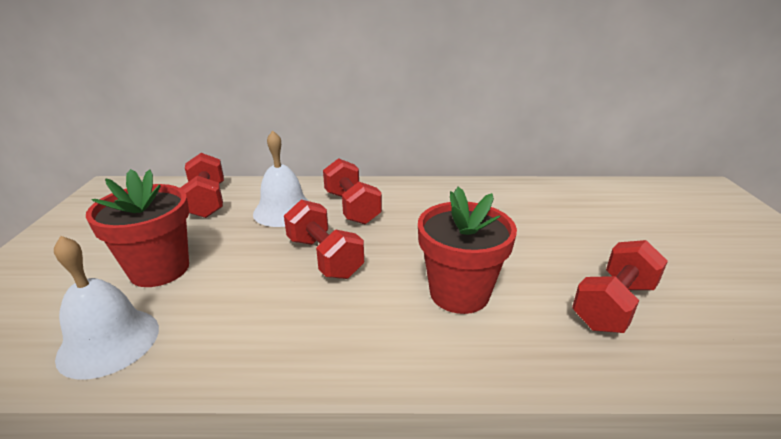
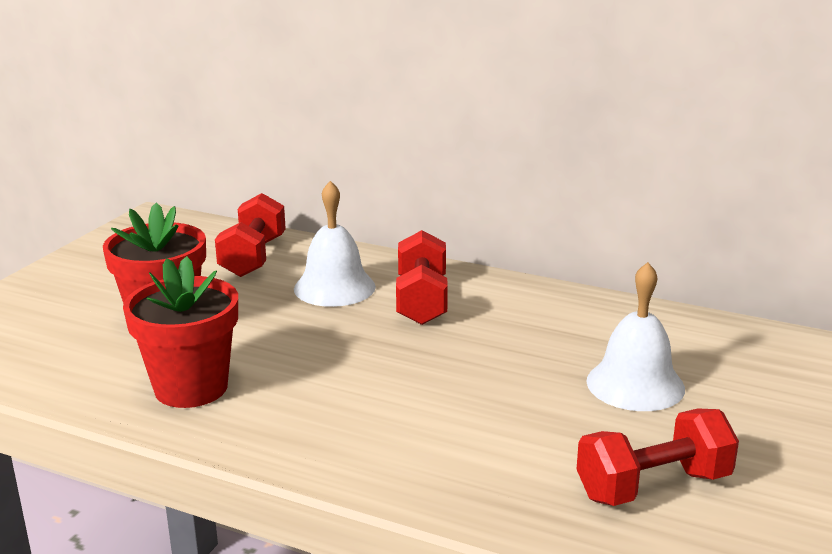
camera: 25 degrees right, 5 degrees down
(109, 342) = (90, 376): white bell -> white bell (635, 384)
(324, 257) = (344, 350): red dumbbell -> none
(459, 293) = (469, 425): red flower pot -> red flower pot (191, 388)

